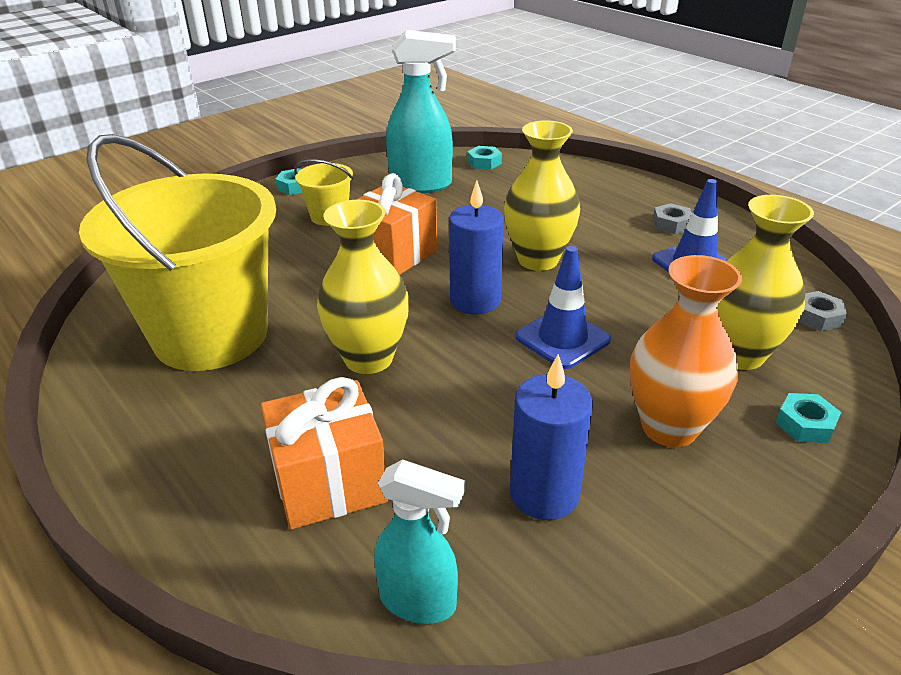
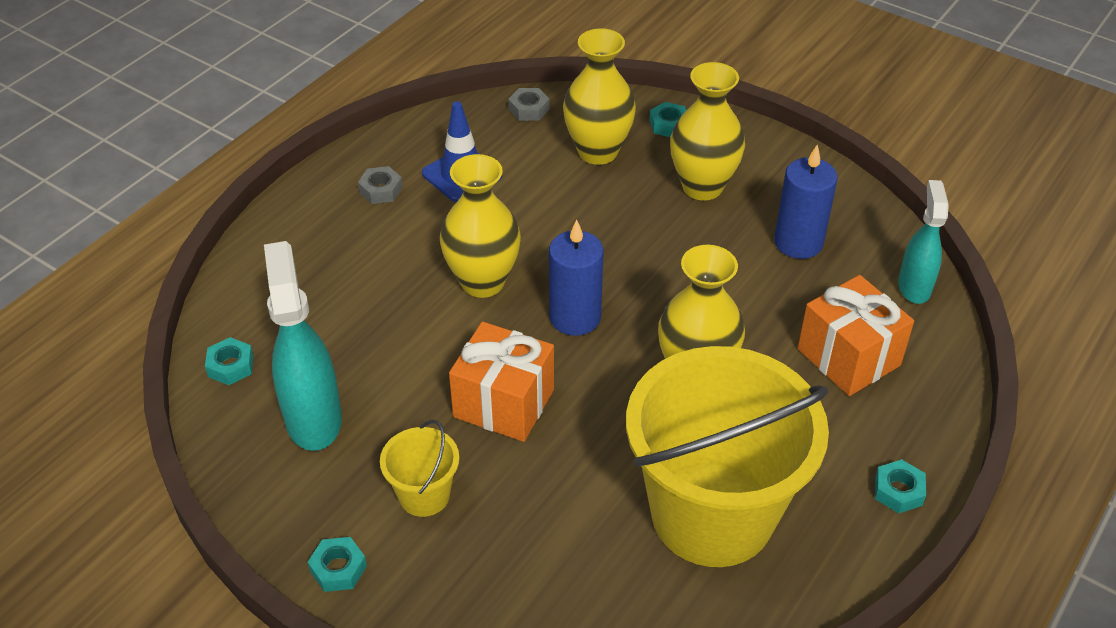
camera: 105 degrees left, 10 degrees up
(133, 464) = (898, 491): none -> turquoise nut
(562, 339) = (615, 251): blue traffic cone -> none
(669, 427) = (702, 187): orange vase -> yellow vase

